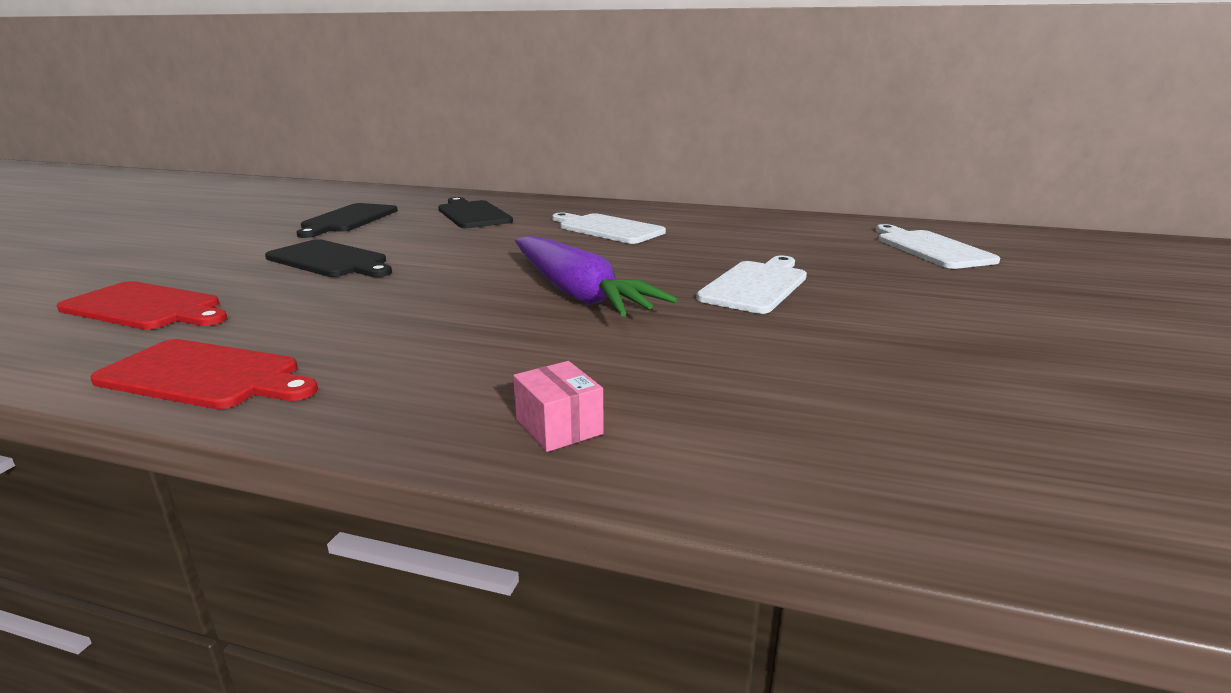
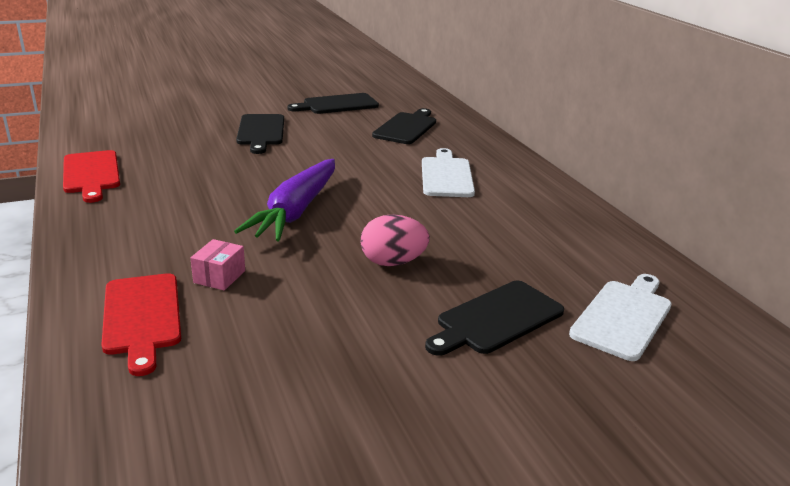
camera: 50 degrees right, 5 degrees up
(146, 307) = (149, 128): red cutting board -> red cutting board (142, 317)
(559, 427) = (107, 268): pink box -> pink box (219, 277)
(756, 285) = (393, 262): white cutting board -> pink egg
(902, 280) = (496, 319): none -> black cutting board

